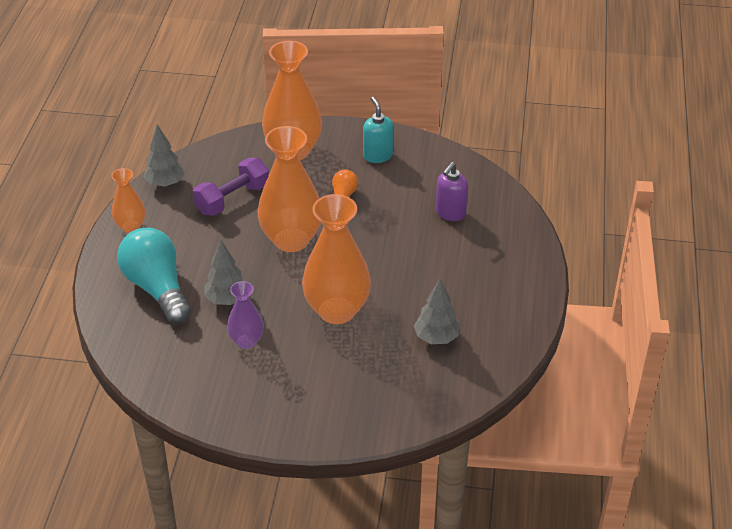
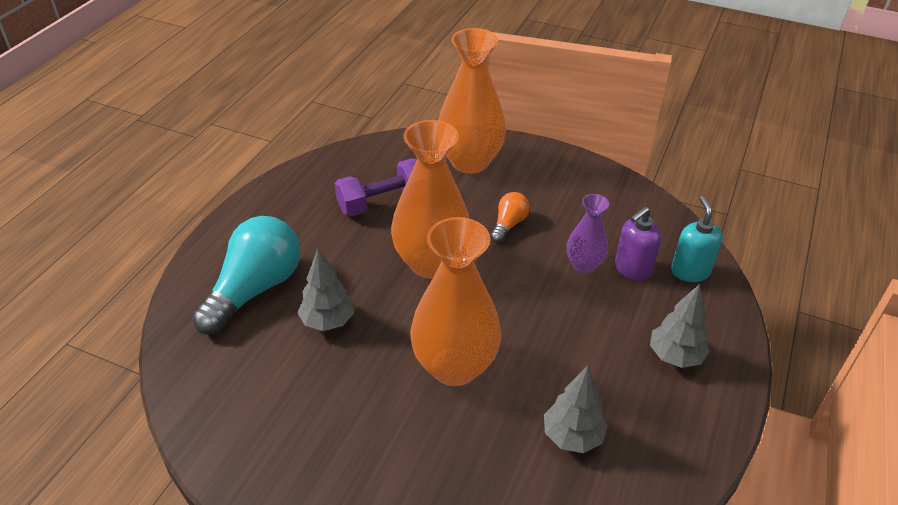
camera: 15 degrees right, 0 degrees up
(131, 226) = (260, 210): orange vase -> none
(157, 288) = (255, 289): turquoise light bulb -> turquoise light bulb turned 45 degrees clockwise
(165, 183) = (318, 171): grey tree -> grey tree (675, 356)
(246, 341) = (328, 382): purple vase -> purple vase (584, 265)
(377, 156) = (563, 184): turquoise soap dispenser -> turquoise soap dispenser (690, 271)

